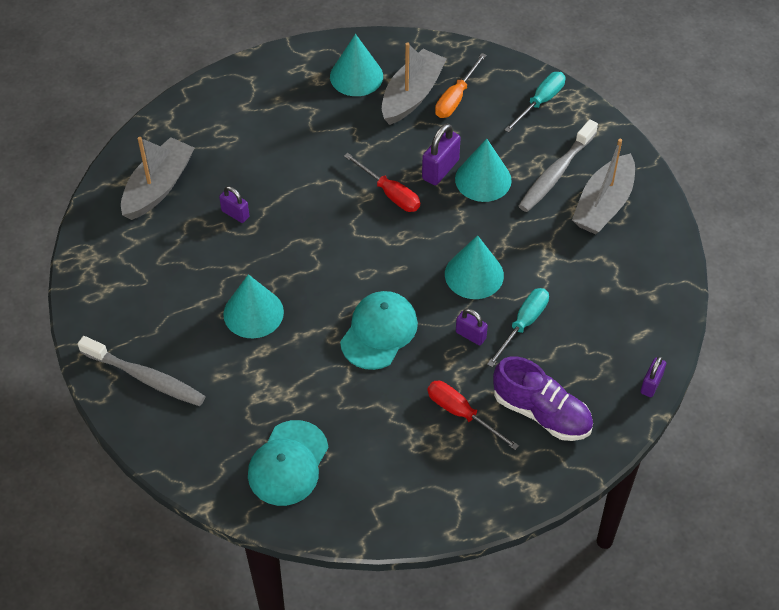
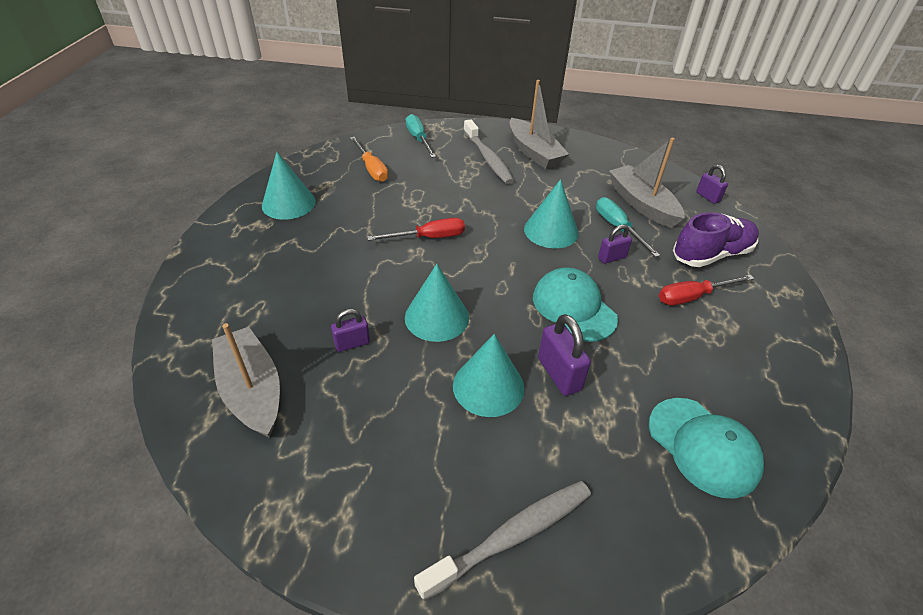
camera: 60 degrees left, 10 degrees down
(412, 95) = (343, 186): grey boat -> grey boat (642, 204)
(440, 169) = (431, 203): purple padlock -> purple padlock (559, 374)
(483, 179) = (462, 189): turquoise cone -> turquoise cone (436, 317)

